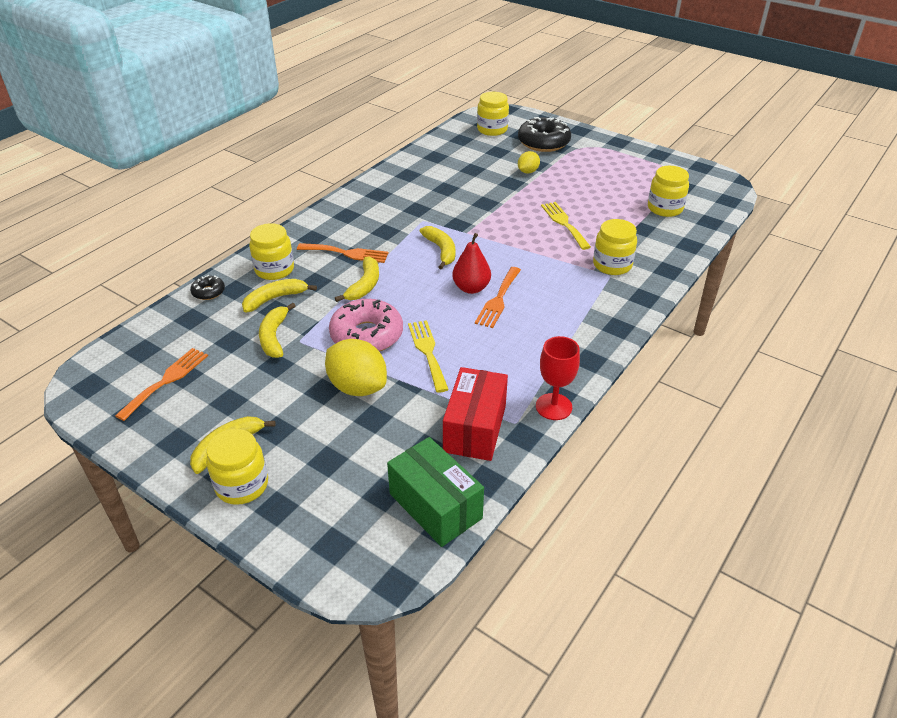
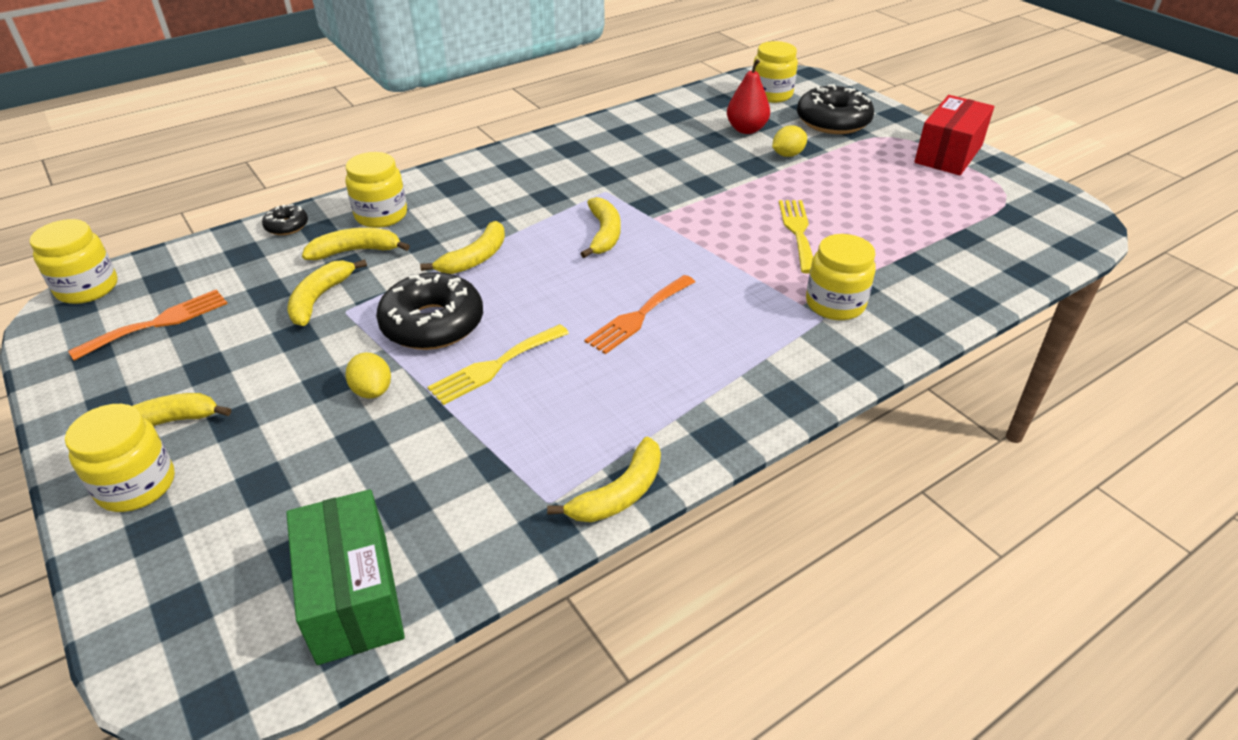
camera: 20 degrees right, 0 degrees up
(347, 253) = (481, 213): orange fork -> none
(357, 387) = (372, 390): yellow lemon -> yellow lemon, size x0.54
(367, 335) = (432, 324): pink donut -> black donut
(427, 352) = (495, 366): yellow fork -> yellow fork turned 135 degrees counterclockwise
(471, 288) = (611, 292): red pear -> red pear (746, 129)
(475, 428) = (485, 494): red box -> red box (948, 154)
(553, 407) = (619, 493): red goblet -> yellow banana
(665, 208) = (963, 240): yellow jar -> yellow jar (87, 288)

